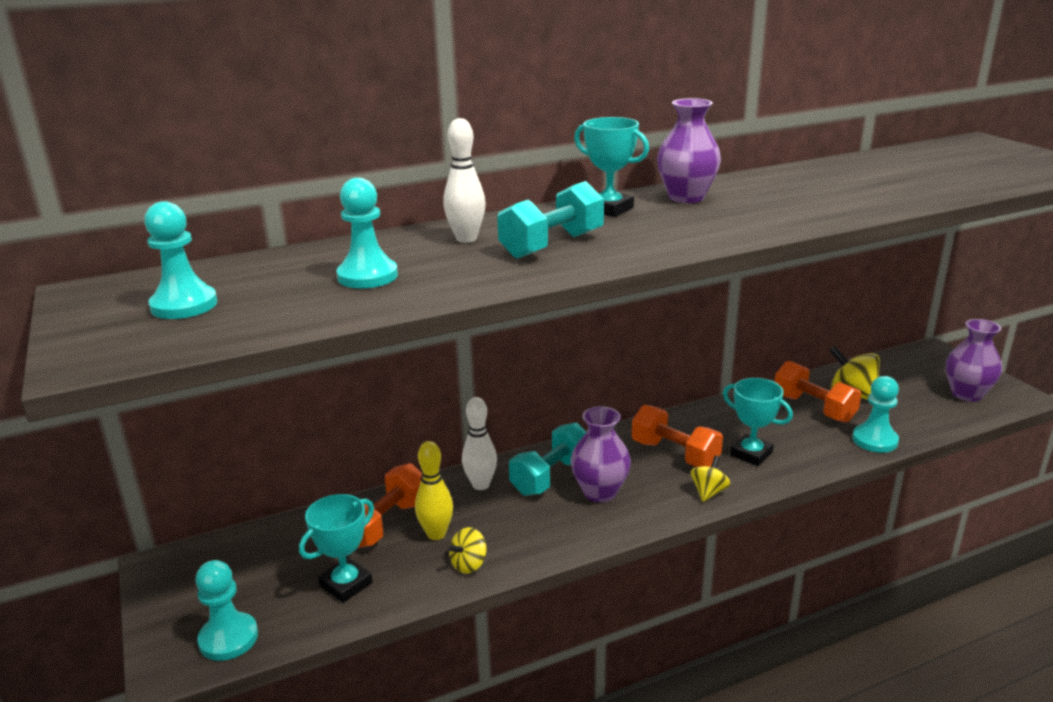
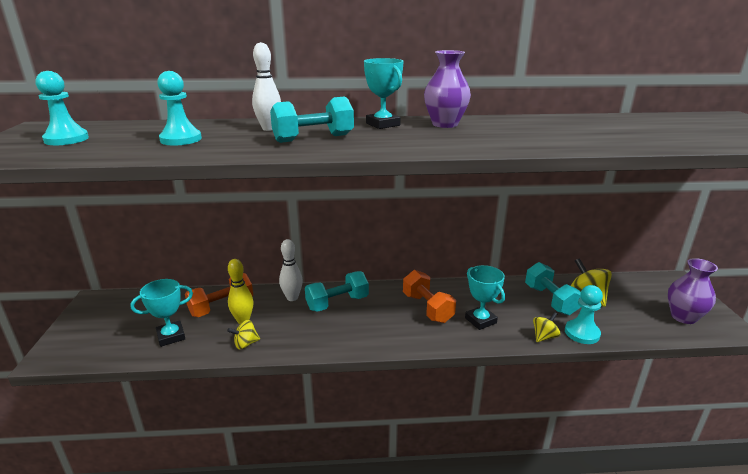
camera: 20 degrees right, 0 degrees up
(228, 638) = (88, 349): turquoise pawn -> none
(600, 492) = (359, 320): purple vase -> none
(708, 492) = (431, 338): yellow spinning top -> yellow spinning top (544, 336)
(813, 408) = (550, 300): orange dumbbell -> turquoise dumbbell

